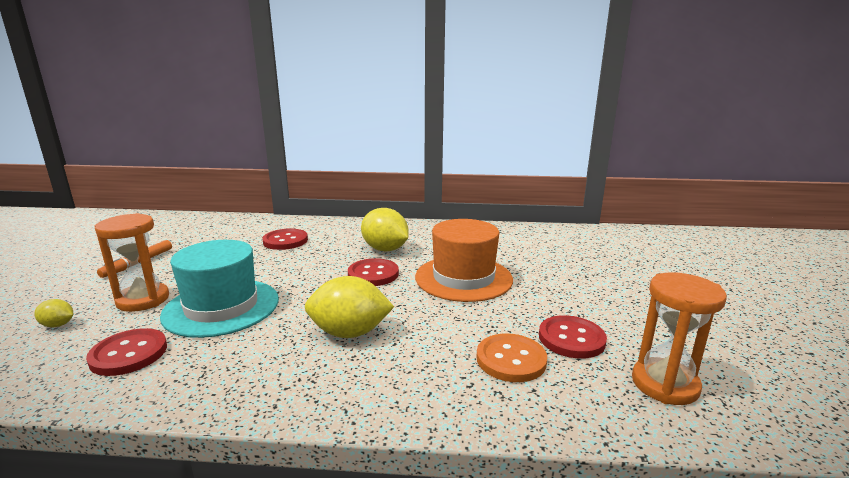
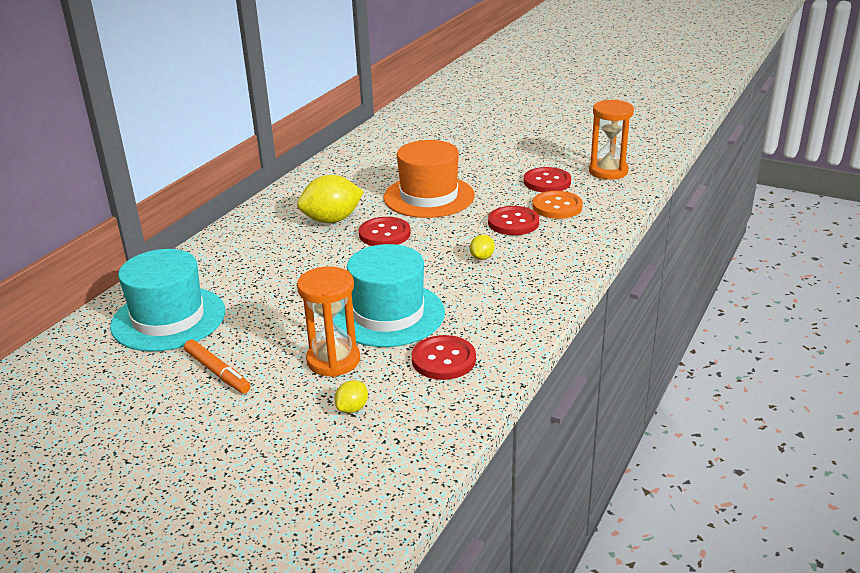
camera: 65 degrees left, 10 degrees up
(215, 234) = (168, 318): none -> turquoise hat
(285, 241) = (247, 272): red button -> red button (513, 223)
(349, 333) = (482, 257): yellow lemon -> yellow lemon, size x0.47

